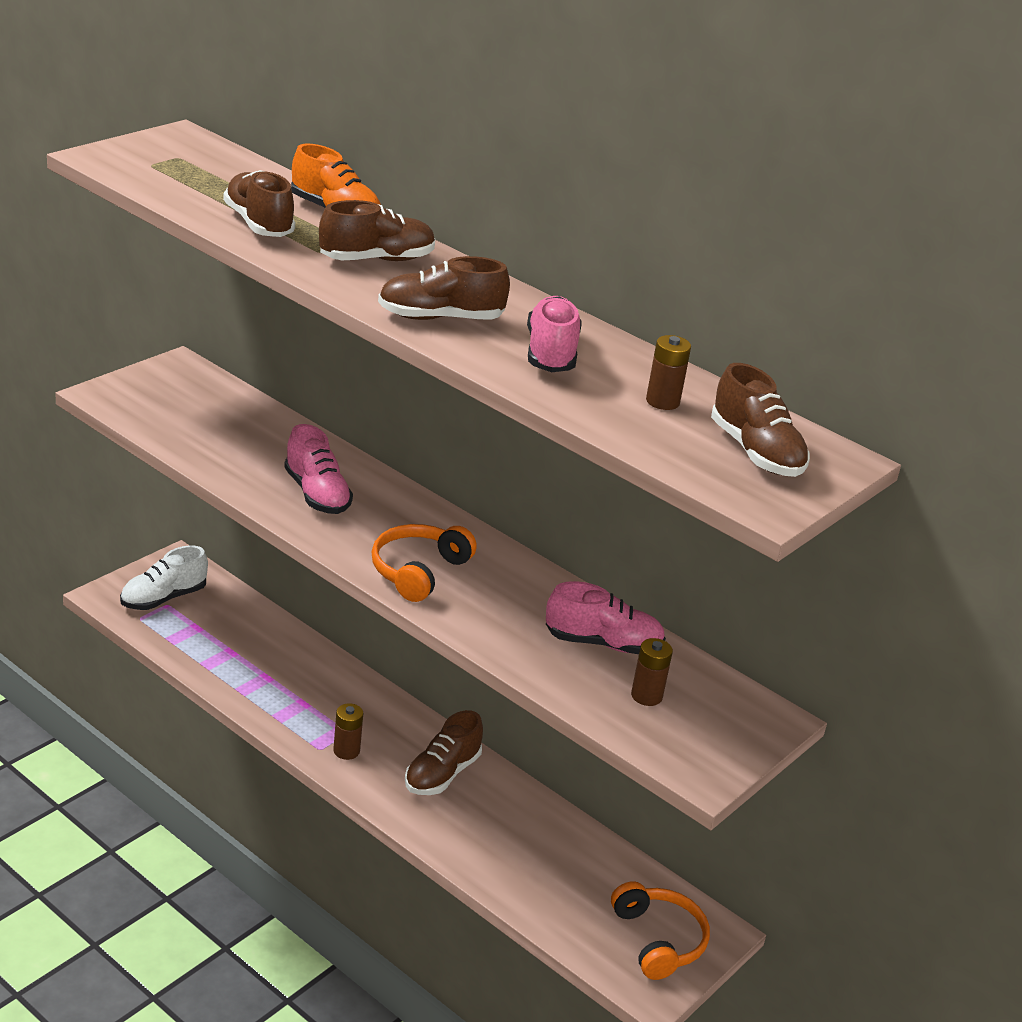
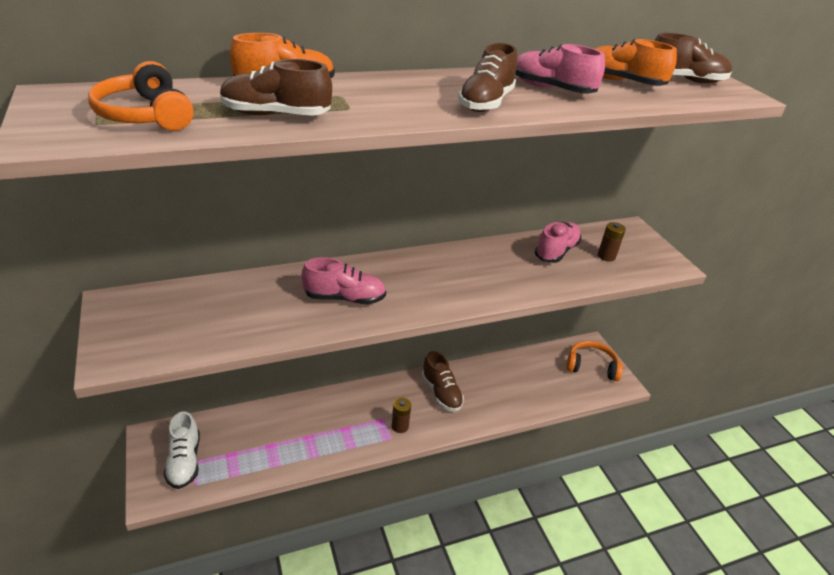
camera: 60 degrees left, 5 degrees up
(376, 260) = (378, 95): brown shoe -> none
(418, 571) = (457, 288): orange headphones -> orange headphones (145, 115)
(662, 401) = (622, 82): brown battery -> orange shoe

